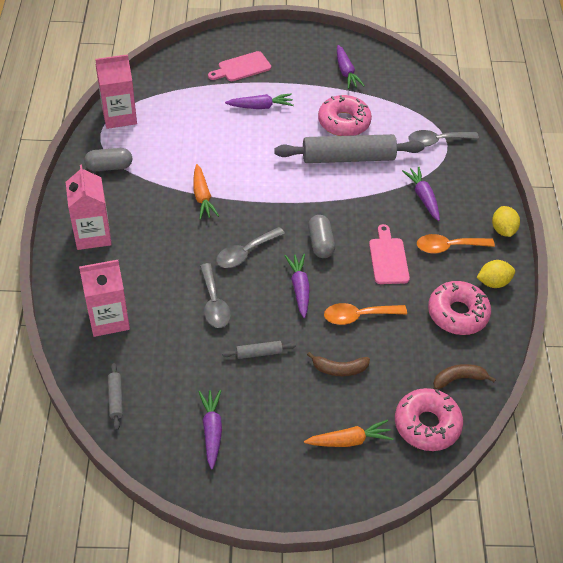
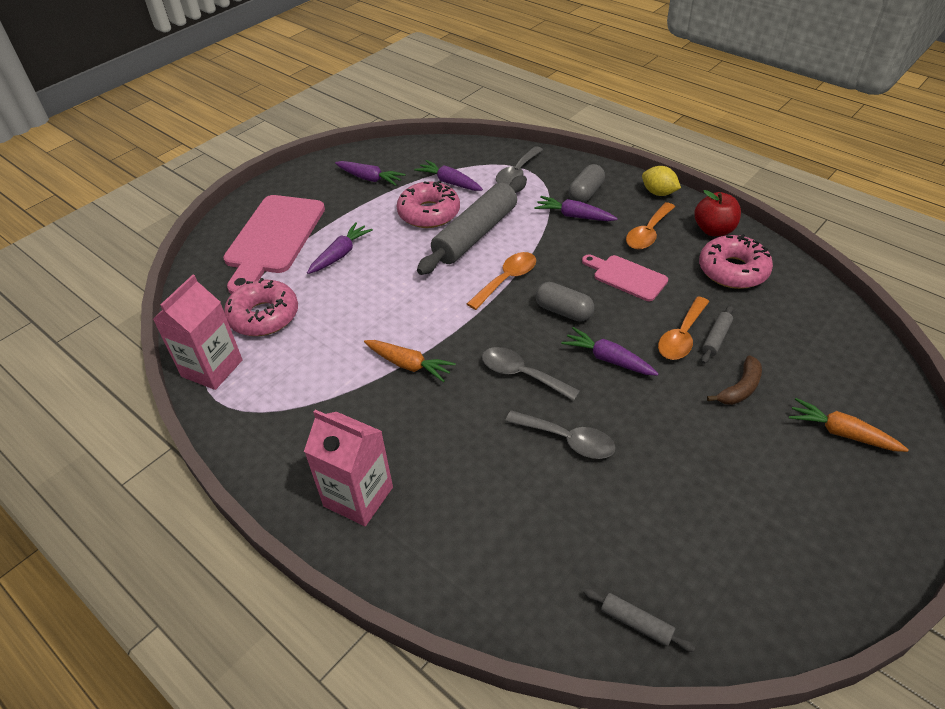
camera: 45 degrees left, 5 degrees down
(109, 167) = (274, 420): grey capsule -> grey capsule (585, 193)
(109, 319) = (504, 556): pink carton -> none
(212, 430) = (752, 548): purple carrot -> purple carrot (449, 182)
(242, 67) = (273, 238): pink cutting board -> pink cutting board, size x1.83
(245, 253) = (521, 374): grey spoon -> grey spoon turned 120 degrees clockwise
(259, 353) = (670, 441): grey rolling pin -> grey rolling pin (716, 338)
(321, 199) = (507, 279): none -> orange spoon
(349, 440) = (841, 433): orange carrot -> orange carrot turned 90 degrees counterclockwise
(427, 424) = (856, 364): pink donut -> pink donut (264, 316)
(459, 379) = (813, 312): brown banana -> none
(493, 282) = (714, 230): yellow lemon -> red apple

